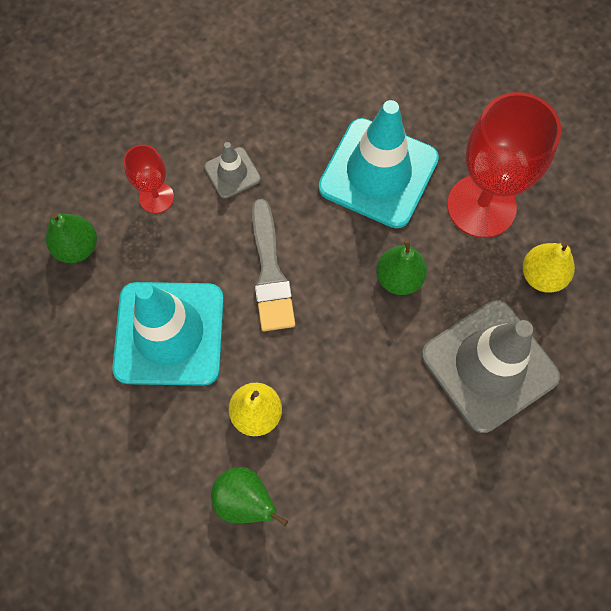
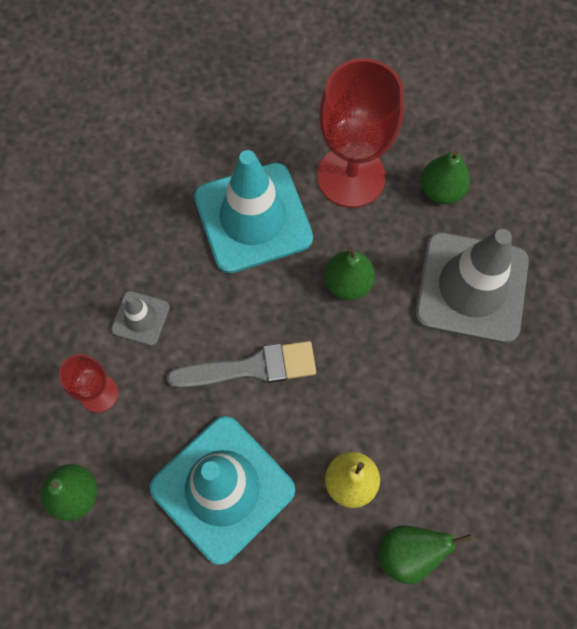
camera: 45 degrees left, 0 degrees up
(270, 272) = (251, 367): grey brush -> grey brush turned 45 degrees counterclockwise
(541, 275) = (441, 190): yellow pear -> green pear

